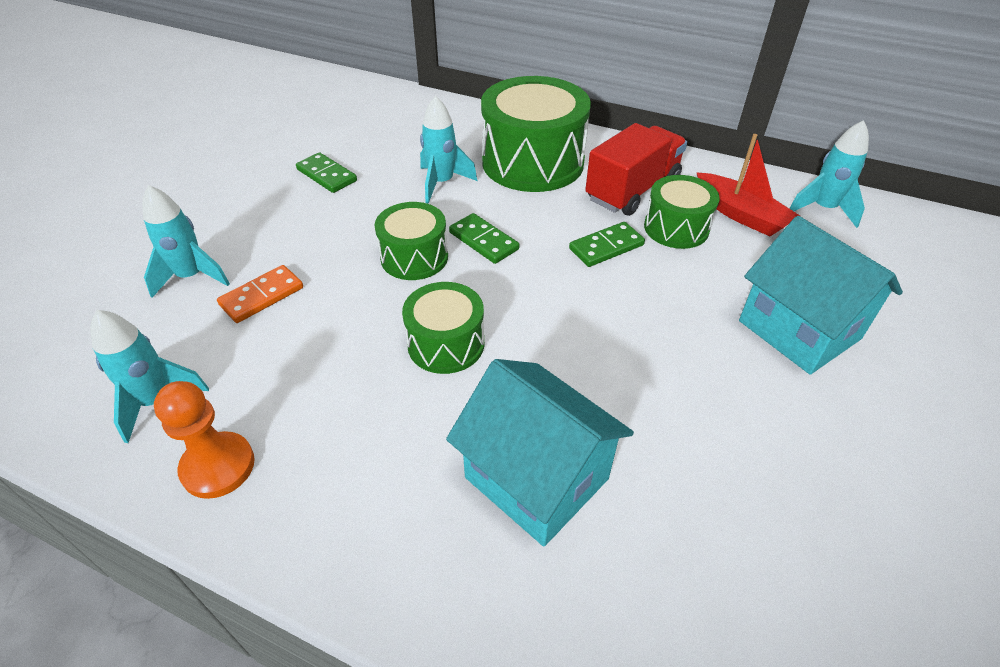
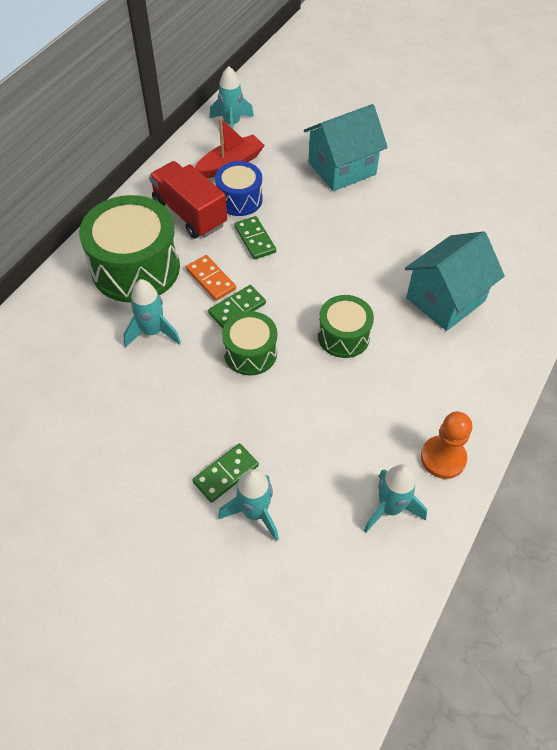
camera: 85 degrees left, 10 degrees up
(262, 296) = (285, 454): orange domino -> orange domino (211, 279)
(327, 175) = (118, 421): green domino -> green domino (226, 474)
(676, 228) = (239, 199): green drum -> blue drum

